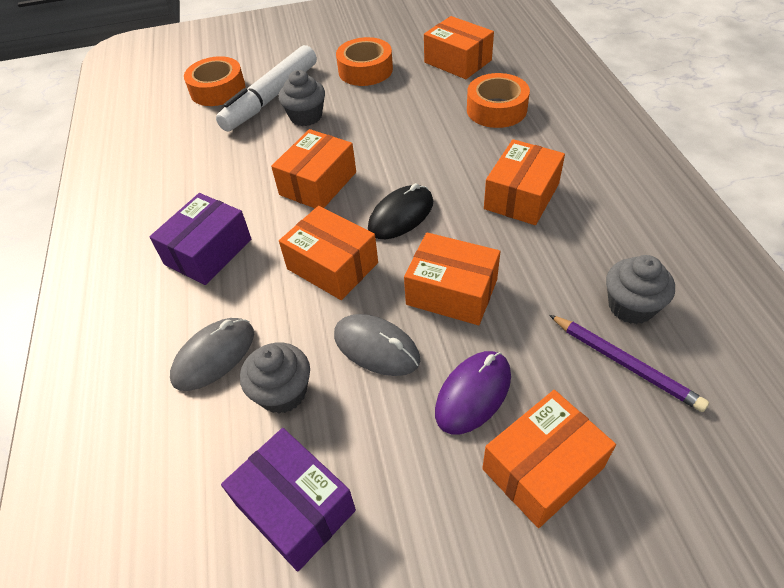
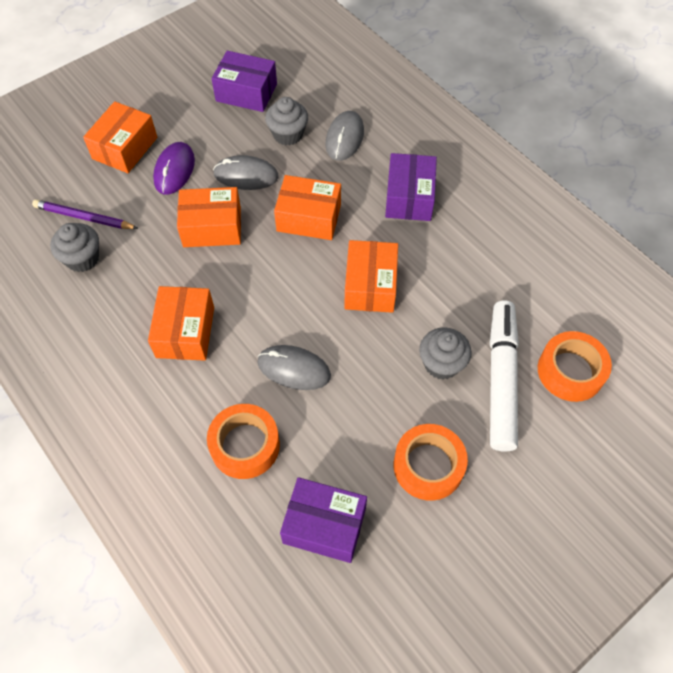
camera: 150 degrees right, 10 degrees up
(401, 215) = (280, 277): black mouse -> none
(430, 143) = (294, 369): none -> grey mouse
(458, 61) = (324, 525): orange box -> purple box

